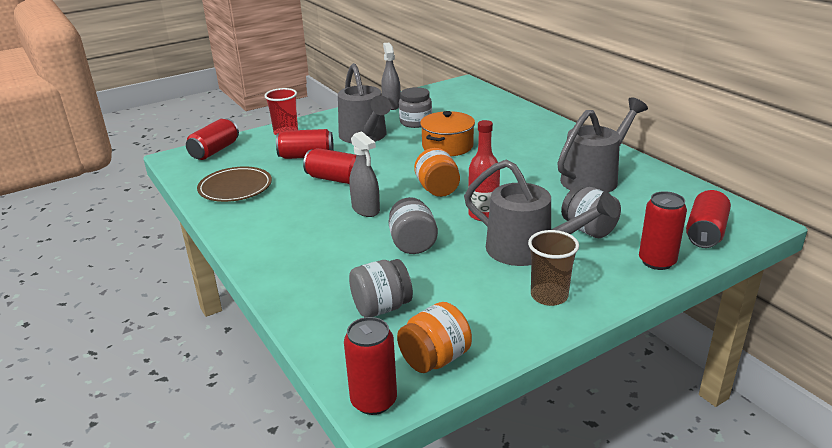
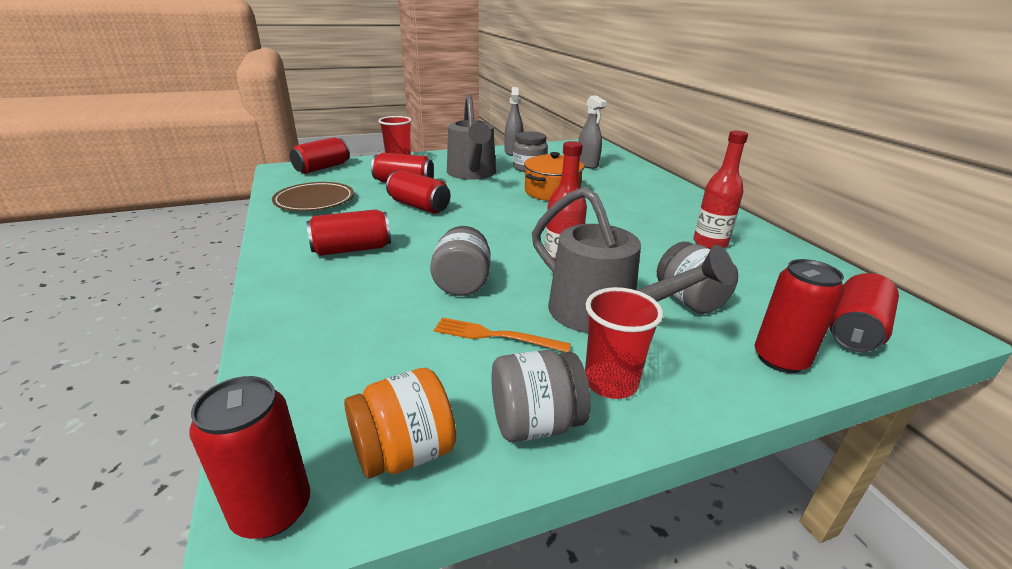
camera: 10 degrees right, 0 degrees up
(304, 229) = (352, 249): none -> red can
(366, 209) = (431, 239): grey spray bottle -> grey spray bottle (587, 164)
(381, 308) = (377, 357): grey jar -> grey jar (535, 423)
(437, 190) = (521, 230): orange jar -> none
(458, 279) = (495, 336): none -> orange fork
(549, 296) = (610, 382): brown cup -> red cup
(594, 178) = (710, 243): grey watering can -> red bottle

